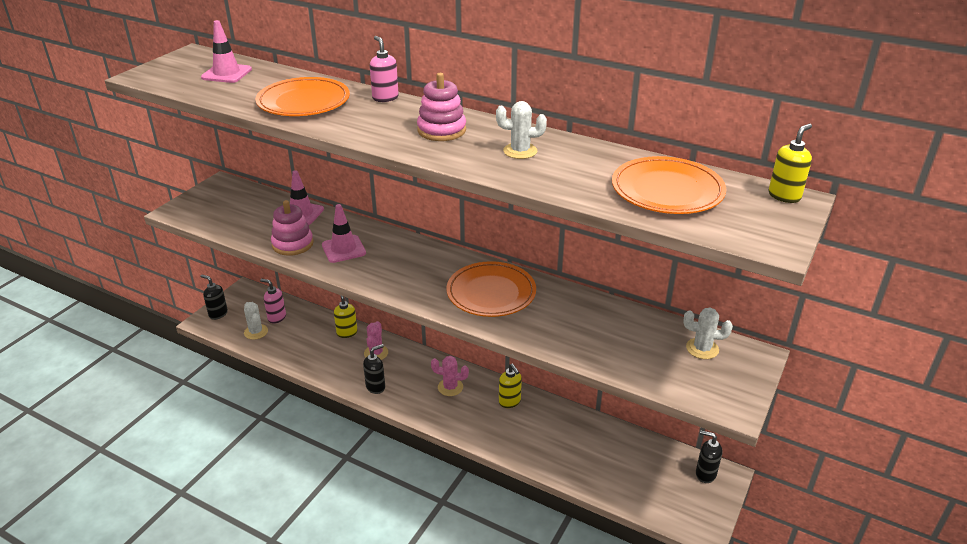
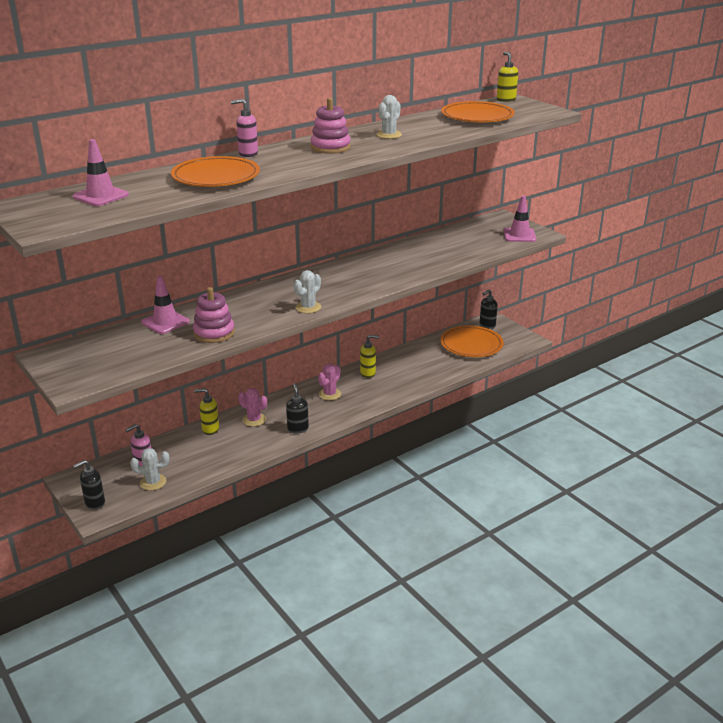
camera: 65 degrees left, 5 degrees down
(343, 249) = (249, 312): pink traffic cone -> pink traffic cone (519, 235)
(491, 293) = (370, 271): orange plate -> orange plate (471, 345)
(702, 349) = (484, 227): white cactus -> white cactus (308, 307)

